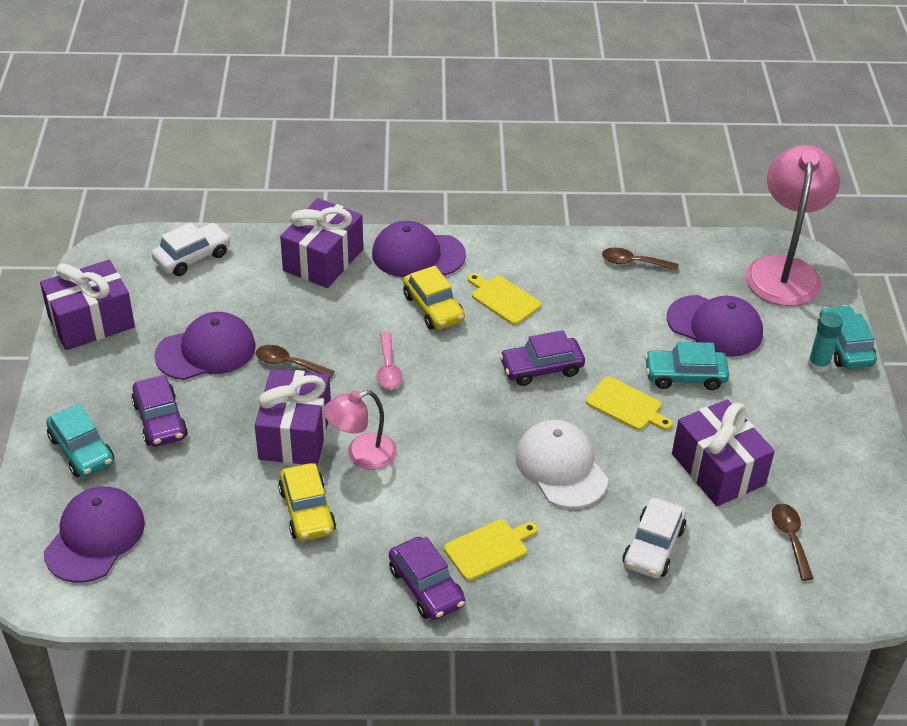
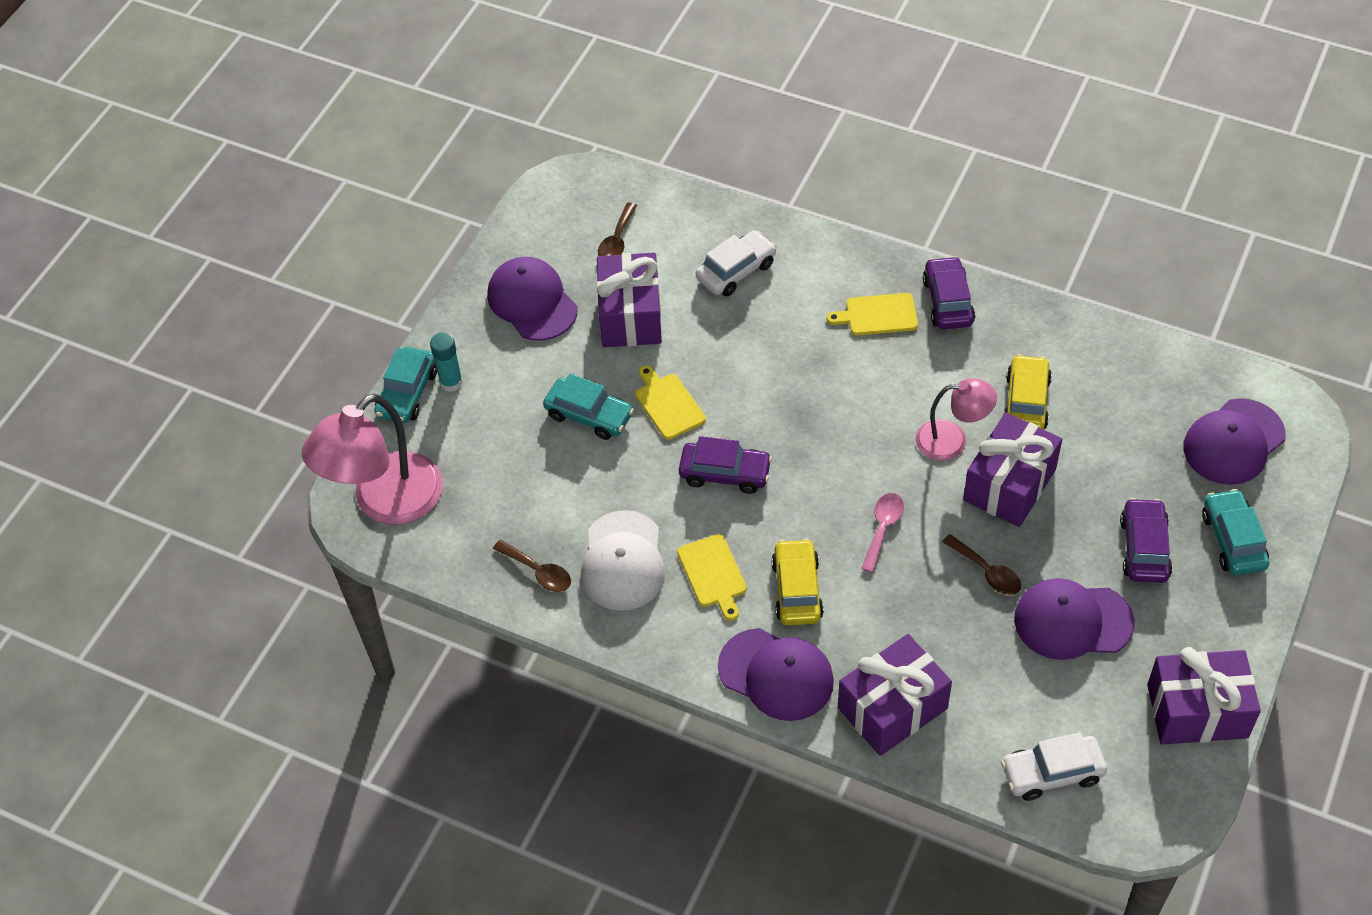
camera: 150 degrees left, 10 degrees up
(561, 467) = (770, 365): white cap -> white cap (623, 561)
(715, 326) = (515, 460): purple cap -> purple cap (532, 302)

